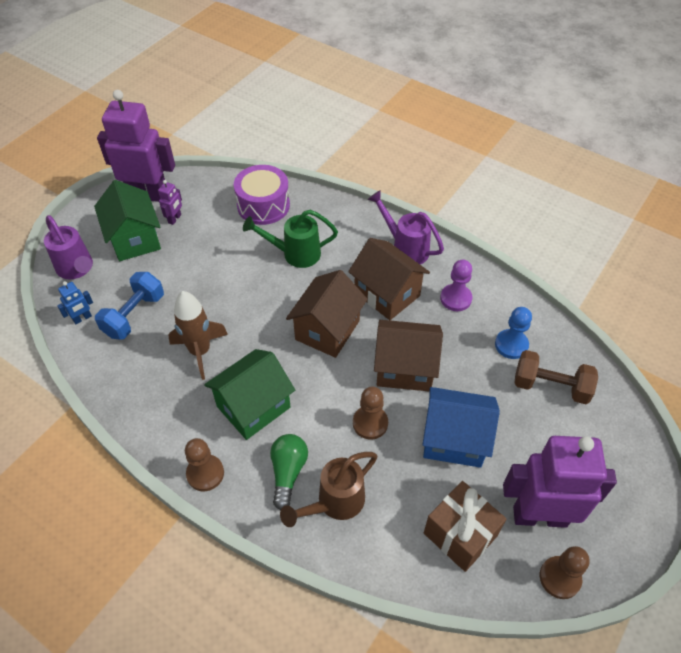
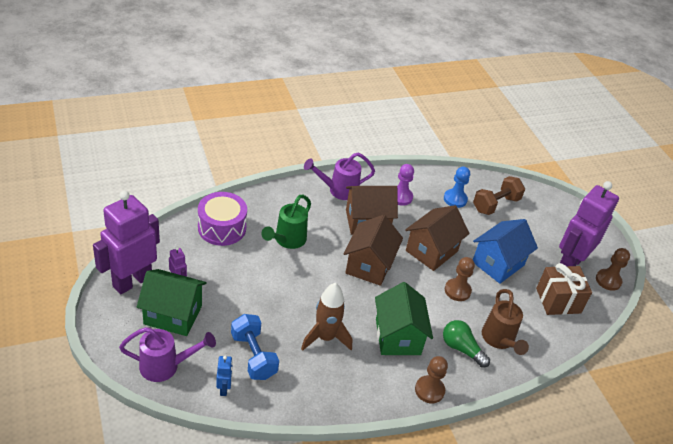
camera: 60 degrees left, 10 degrees down
(327, 330) = (369, 265): brown house -> brown house turned 45 degrees clockwise

